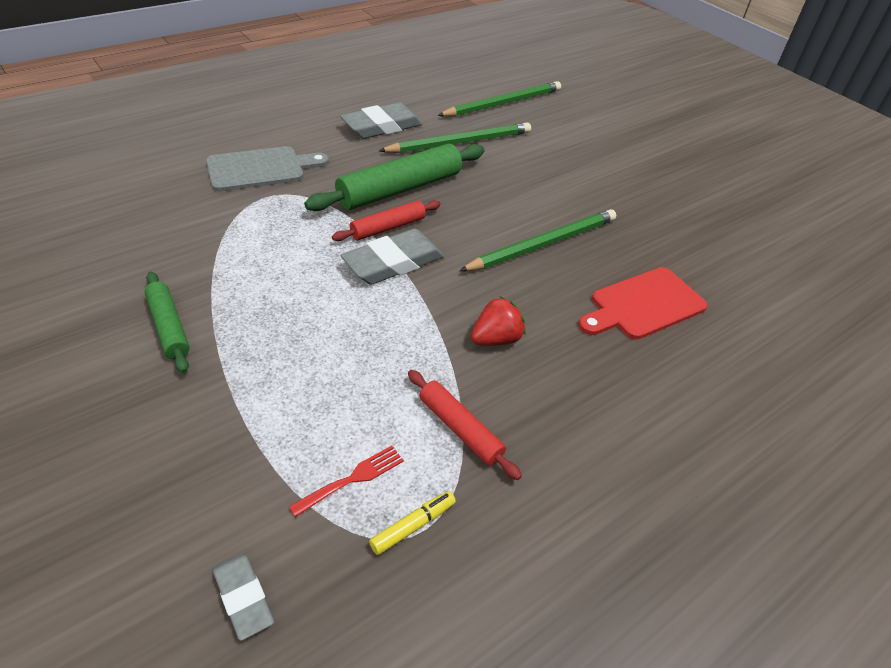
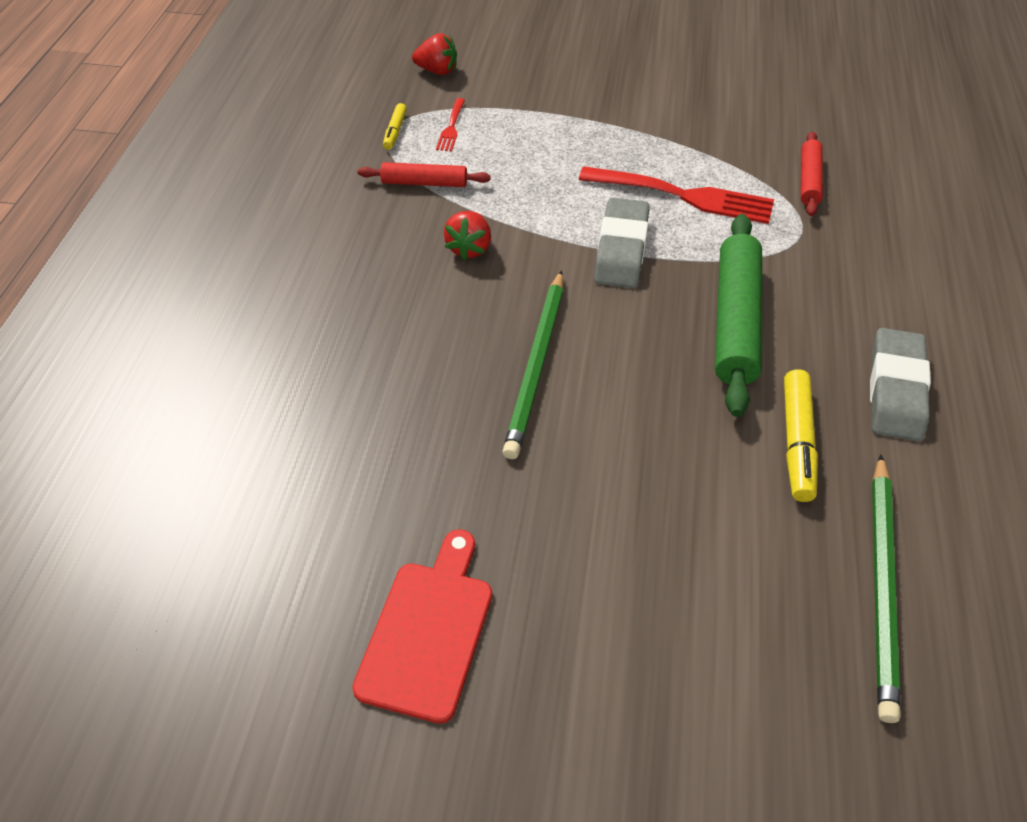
camera: 140 degrees right, 5 degrees up
(168, 327) = (666, 116): green rolling pin -> none
(243, 597) = (437, 71): grey eraser -> red strawberry
(260, 169) = (861, 245): grey cutting board -> none
(291, 262) = (683, 196): none -> red fork
(388, 227) = (676, 274): red rolling pin -> red rolling pin (809, 180)
(460, 142) = (797, 442): green pencil -> yellow marker
(643, 305) = (384, 368): red cutting board -> red cutting board (428, 632)

